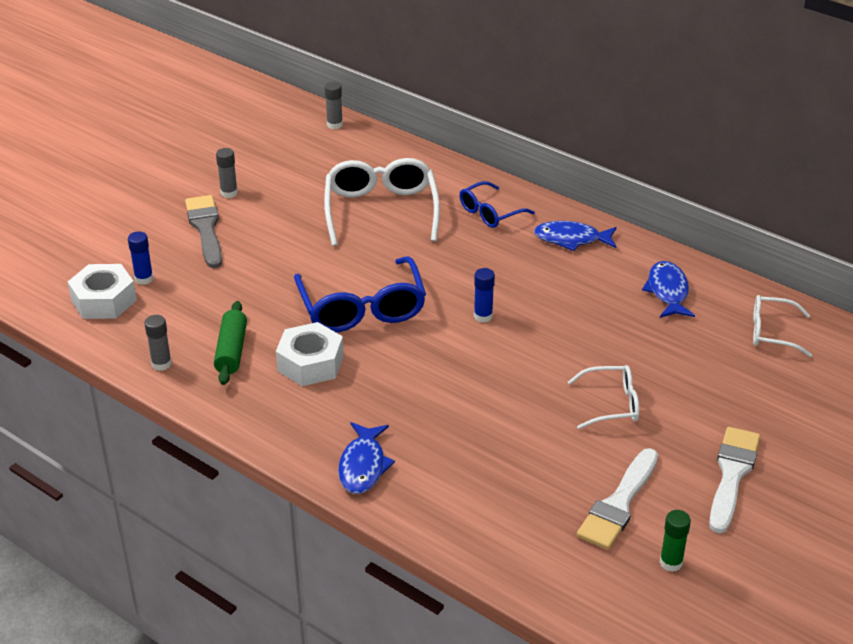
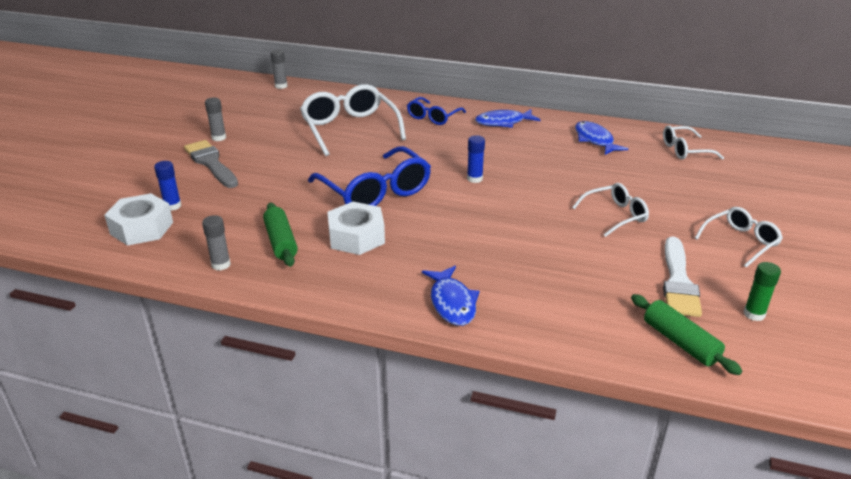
camera: 20 degrees left, 5 degrees down
(565, 571) = (680, 342): none -> green rolling pin
(732, 474) = (740, 242): white brush -> white glasses

